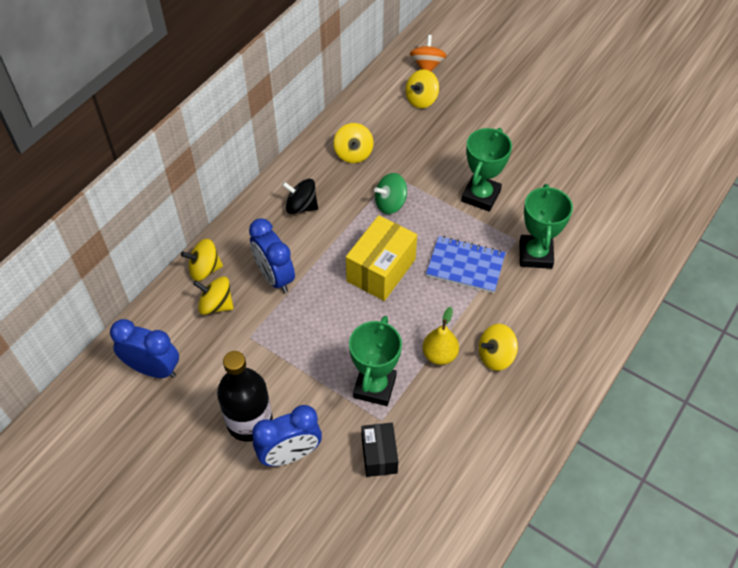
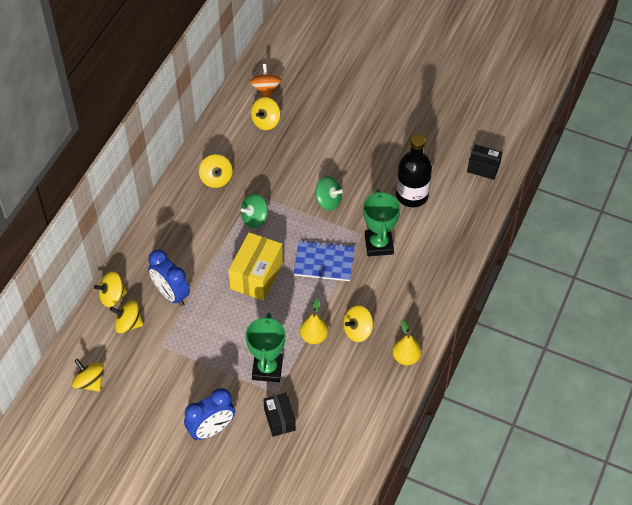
camera: 10 degrees left, 0 degrees up
(153, 369) = (90, 382): blue clock -> yellow spinning top
(249, 421) = (175, 410): black bottle -> black bottle (412, 195)
(301, 206) = (181, 231): black spinning top -> none
(481, 196) = (328, 201): green trophy -> green spinning top
(553, 399) = (406, 357): none -> yellow pear
(673, 183) = (483, 168): none -> black box

